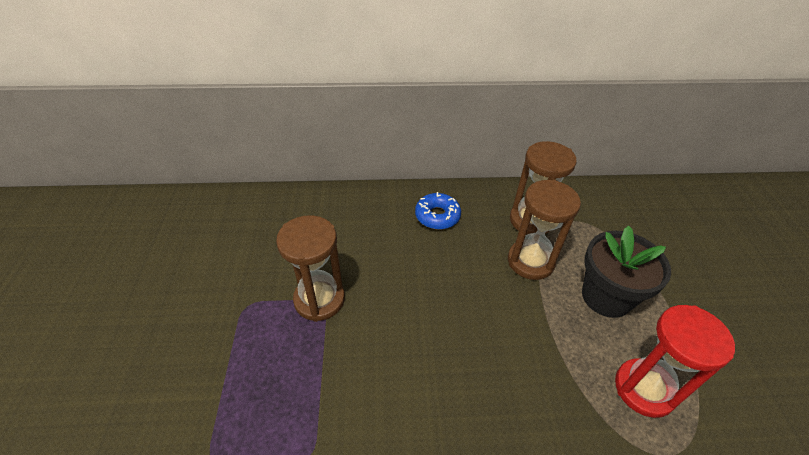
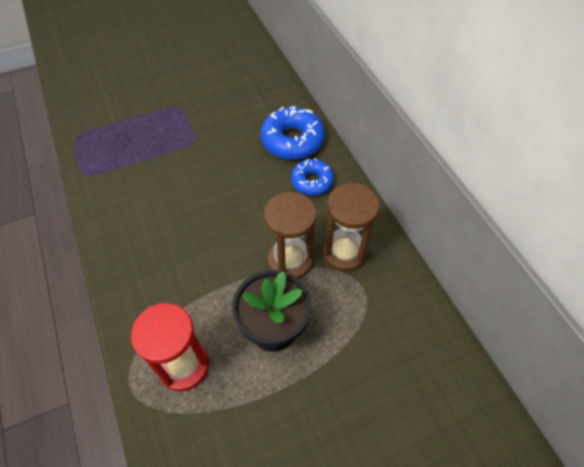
camera: 70 degrees right, 10 degrees up
(319, 299) = (196, 139): brown hourglass -> none
(374, 214) = (292, 140): none -> blue donut

